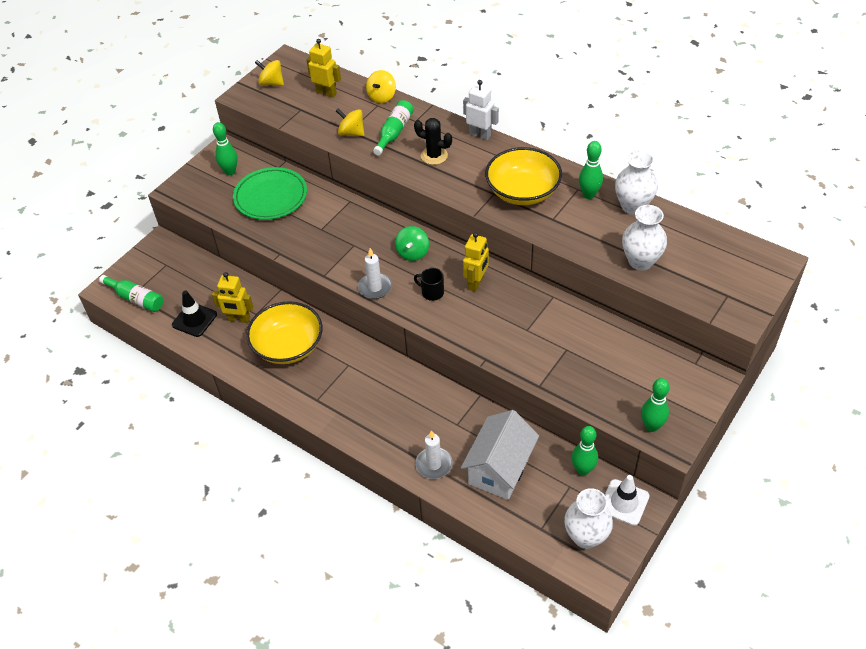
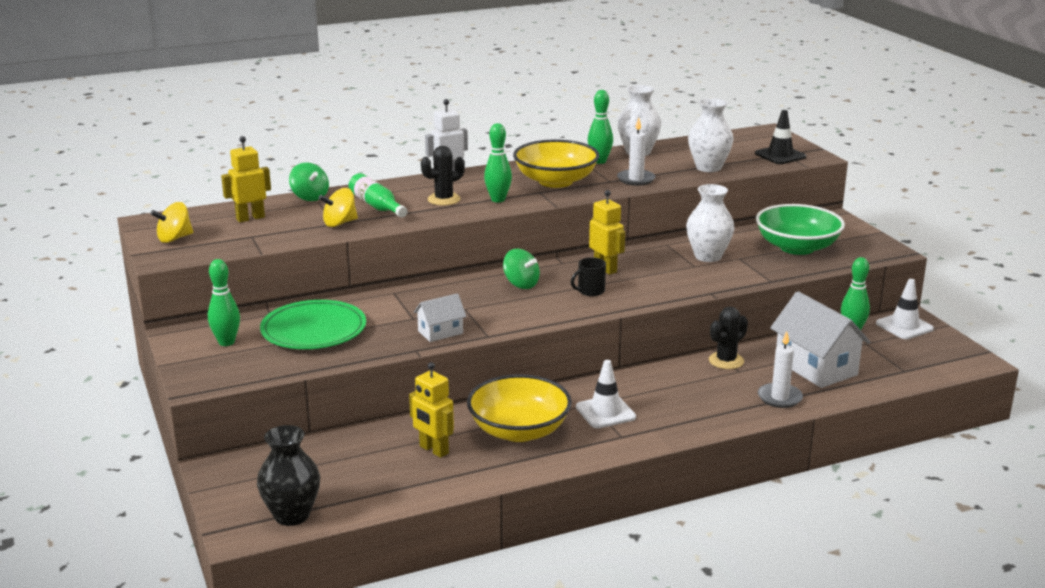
camera: 60 degrees left, 25 degrees down
(136, 298) = (292, 515): green bottle -> black vase
(194, 320) = (392, 481): black traffic cone -> black traffic cone (780, 155)
(239, 319) = (433, 450): yellow robot -> yellow robot turned 90 degrees clockwise
(311, 251) = (440, 332): none -> white house
(341, 377) = (605, 412): none -> white traffic cone
(375, 287) = (545, 315): white candle -> white candle (636, 179)
(382, 97) = (310, 197): yellow spinning top -> green spinning top
(466, 410) = (726, 361): none -> black cactus
(585, 537) = (929, 354): white vase -> white vase (708, 256)
(622, 377) = (797, 247): none -> green bowl
(651, 426) = (864, 253): green bowling pin -> green bowling pin (498, 200)

